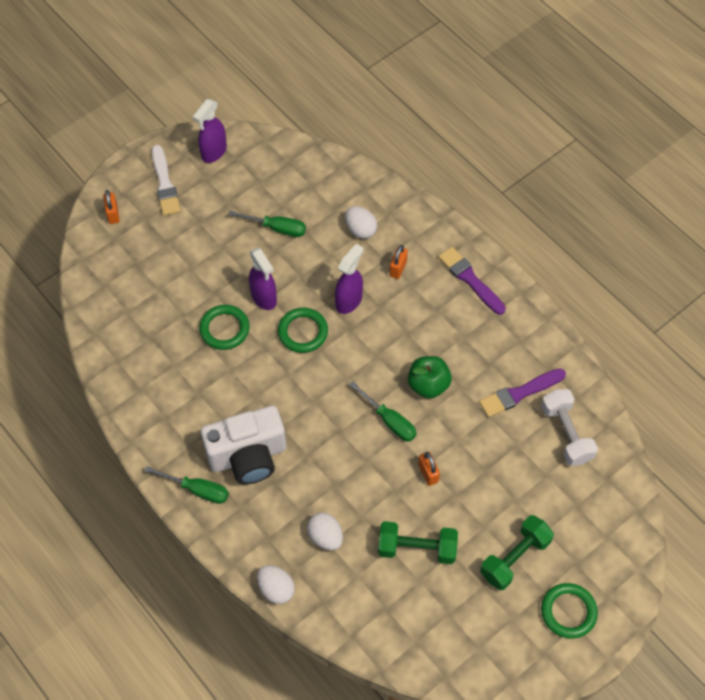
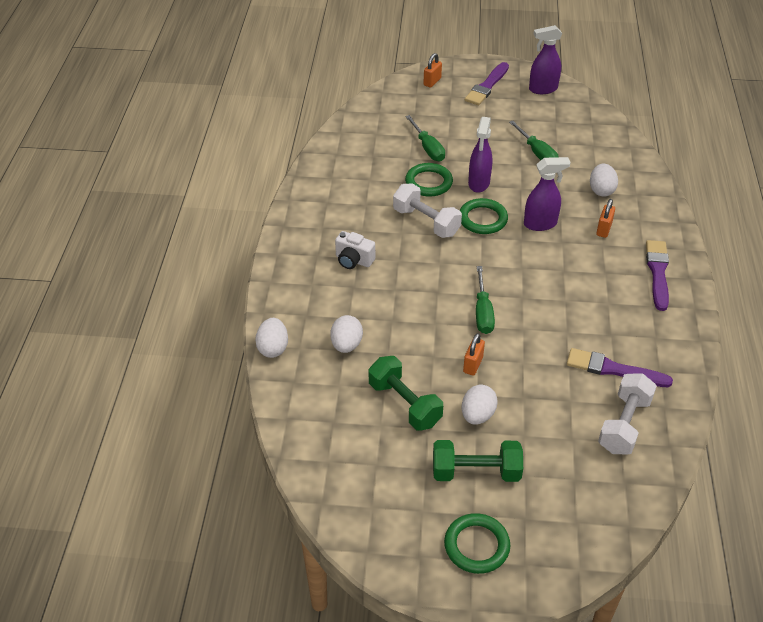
camera: 45 degrees right, 15 degrees down
(165, 184) = (487, 86): white brush -> purple brush
(197, 490) = (296, 254): green screwdriver -> green screwdriver (428, 148)
(248, 456) = (353, 260): white camera -> white camera, size x0.50
(263, 371) = (426, 222): none -> white dumbbell
(398, 268) = (604, 229): orange padlock -> orange padlock turned 45 degrees counterclockwise
(428, 385) = (541, 312): green apple -> none
(472, 512) = (477, 415): none -> white egg

